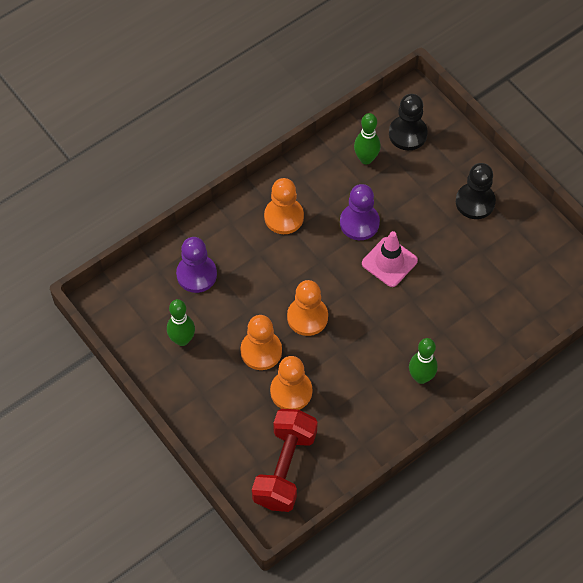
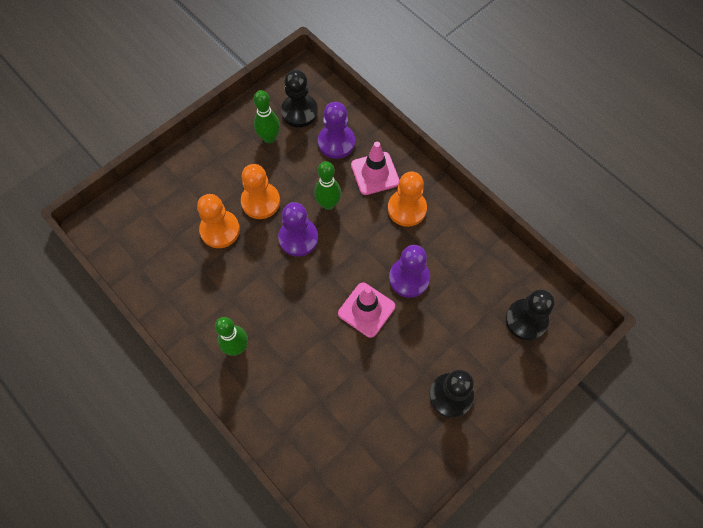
camera: 85 degrees right, 5 degrees up
(152, 308) = (299, 112): none -> black pawn
(239, 241) = (375, 173): none -> pink traffic cone
(285, 468) = (143, 231): red dumbbell -> none
(307, 317) = (298, 238): orange pawn -> purple pawn
(366, 159) = (487, 280): green bowling pin -> green bowling pin (328, 204)

